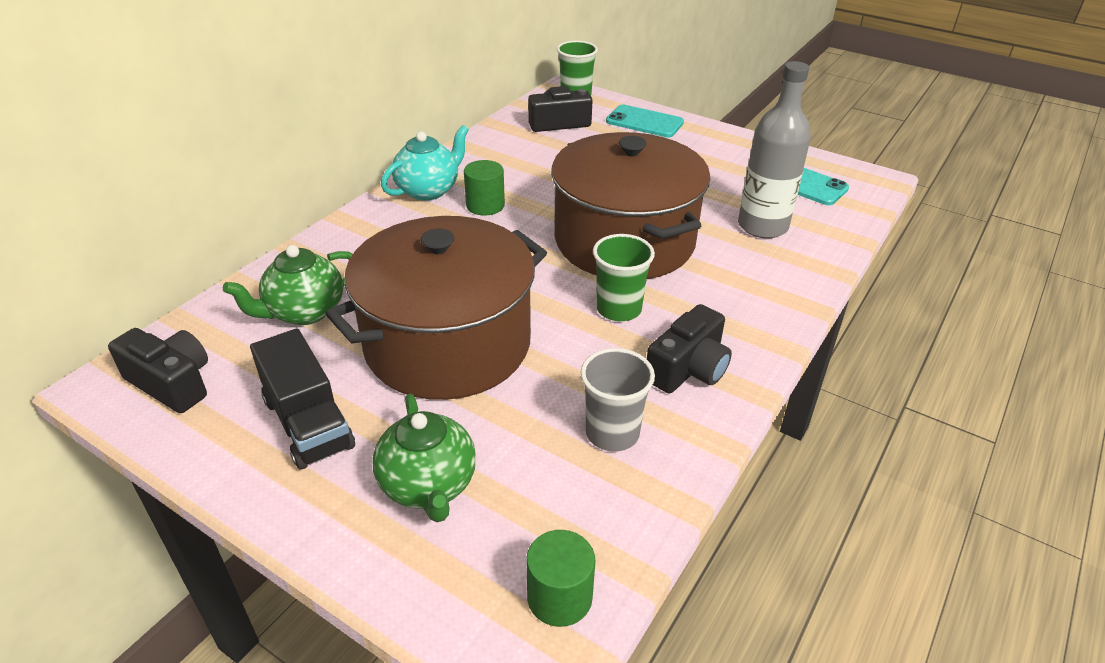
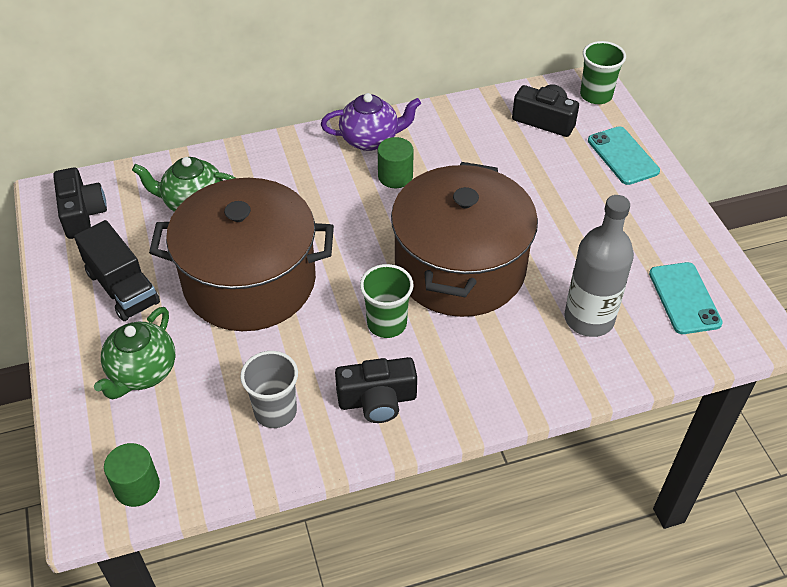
camera: 40 degrees right, 10 degrees up
(308, 423) = (122, 288): black truck -> black truck turned 45 degrees counterclockwise
(428, 190) = (371, 139): turquoise teapot -> purple teapot

